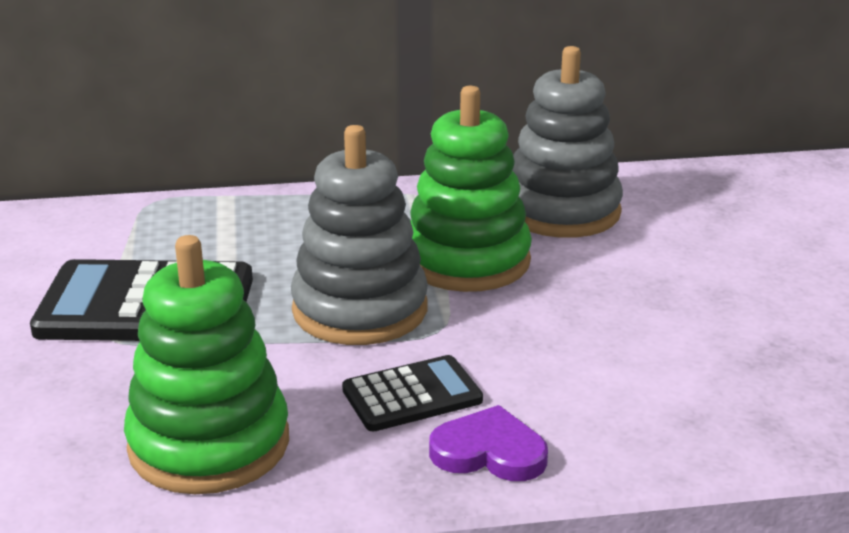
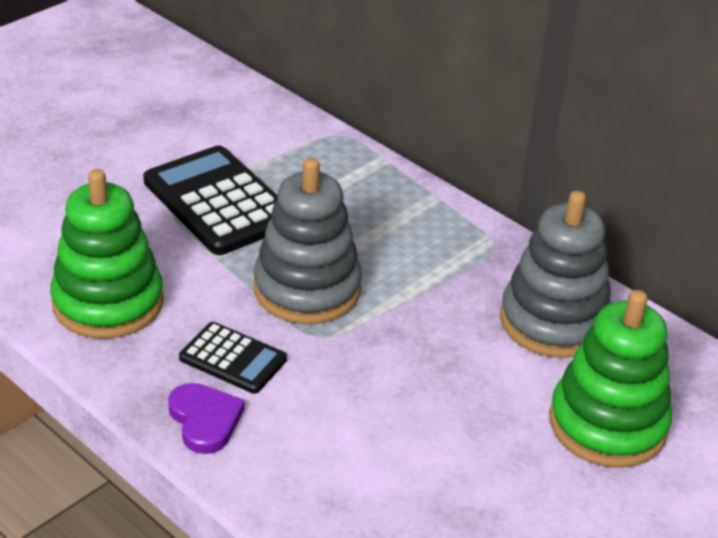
camera: 50 degrees right, 10 degrees up
(467, 261) = (423, 307): green stacking toy -> green stacking toy (607, 424)

